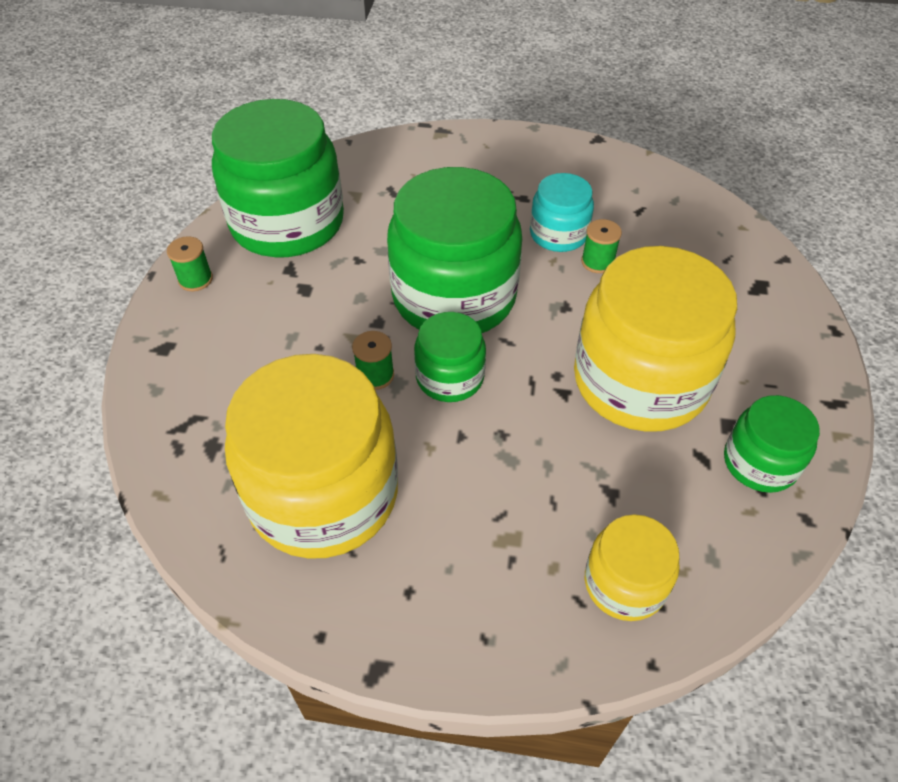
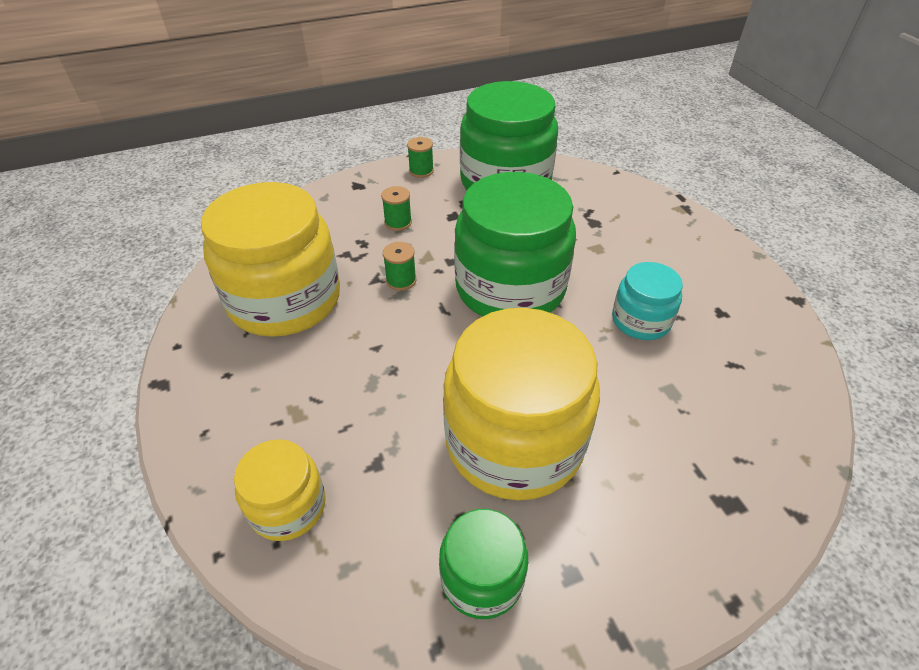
camera: 60 degrees right, 5 degrees down
(450, 377) = (427, 318): green jar -> none
(597, 262) = (633, 359): green spool -> green spool (398, 222)

